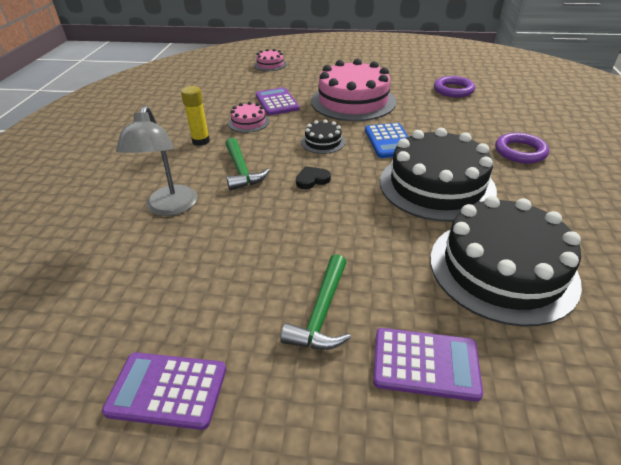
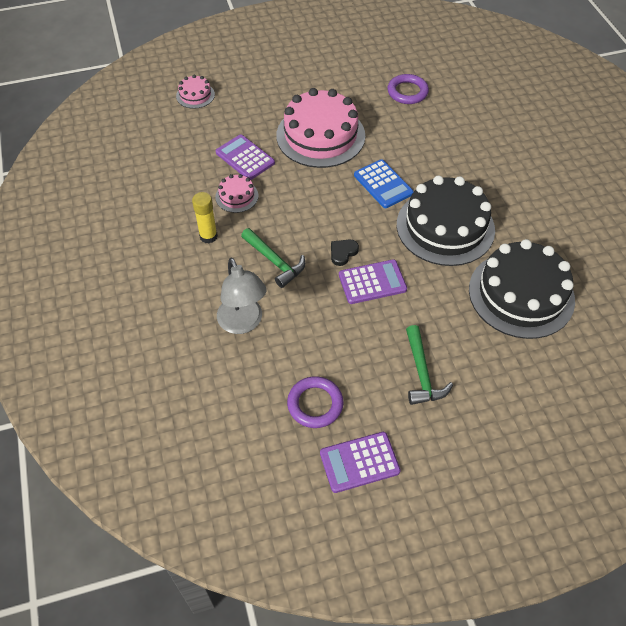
camera: 25 degrees left, 15 degrees up
(323, 142) = (325, 203): black cake -> none
(425, 364) = (502, 384): purple calculator -> purple calculator (372, 282)
(520, 152) = (494, 166): purple ring -> purple ring (315, 404)

